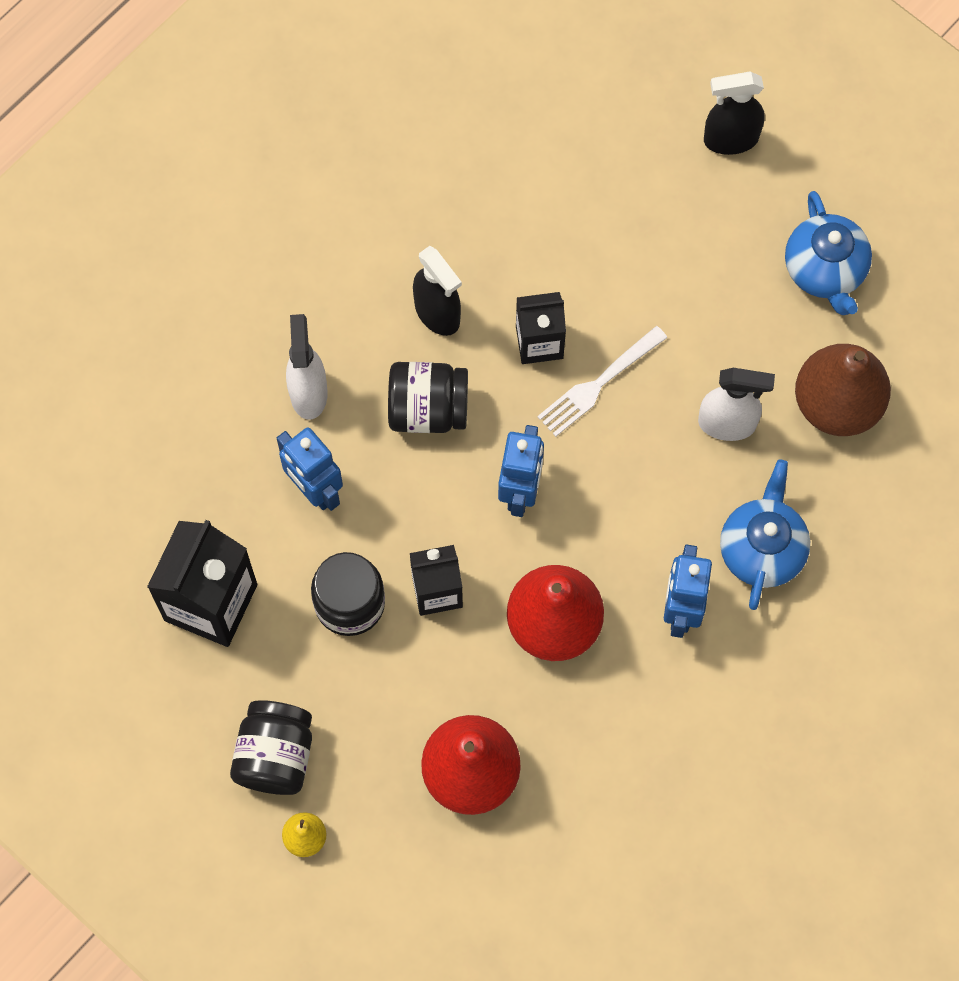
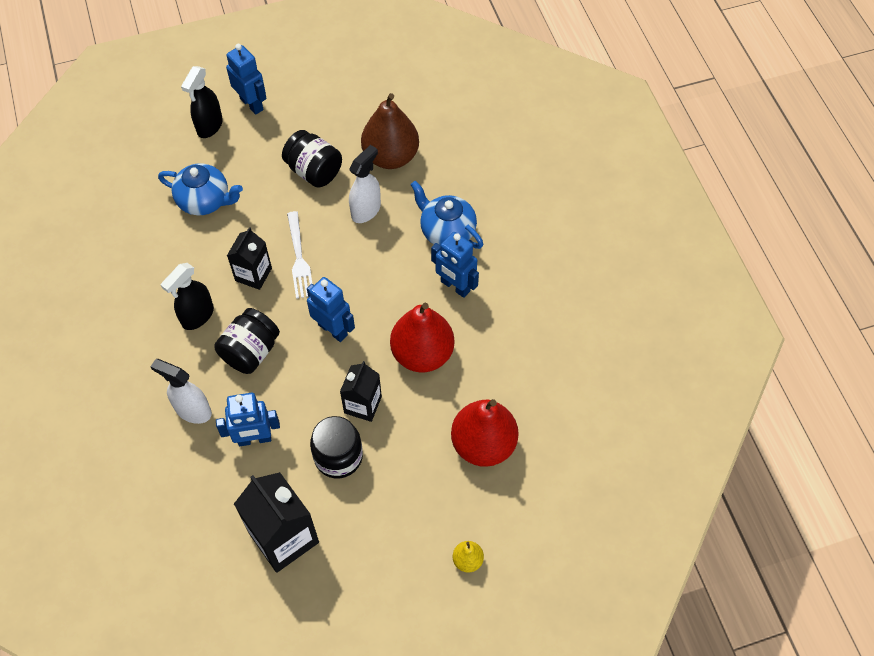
camera: 60 degrees left, 10 degrees down
(275, 756) = (405, 550): black jar -> black jar (314, 171)
(437, 313) = (197, 316): black spray bottle -> black spray bottle turned 135 degrees clockwise
(803, 169) = (252, 104): none -> blue robot
(825, 270) = (314, 123): blue teapot -> blue teapot (205, 200)

